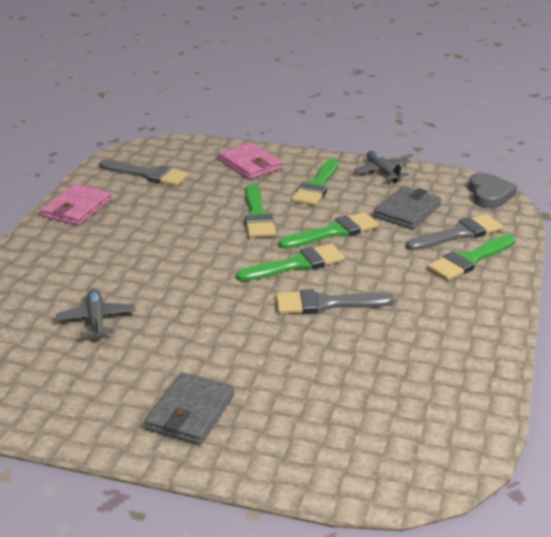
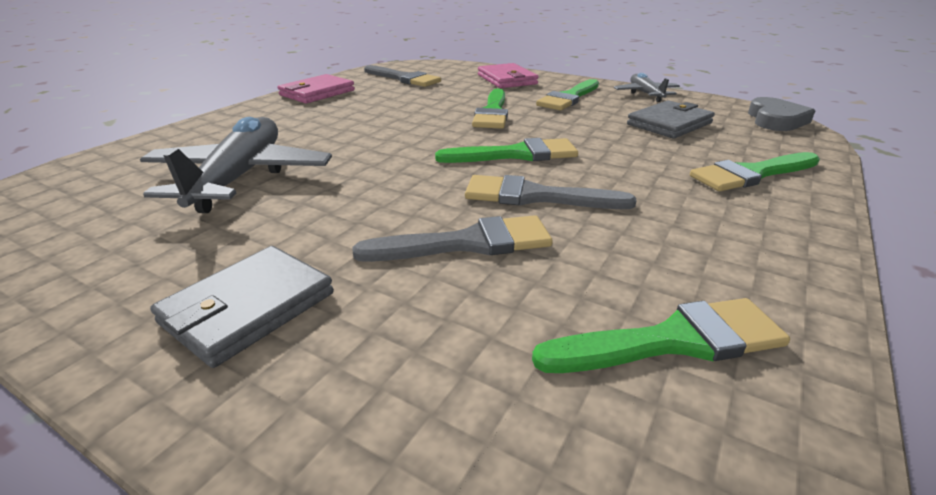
camera: 15 degrees right, 0 degrees up
(96, 320) = (240, 177): grey plane -> grey plane, size x1.85
(334, 232) = (574, 132): green brush -> green brush (673, 341)
(458, 234) = (735, 148): grey brush -> grey brush (467, 243)

